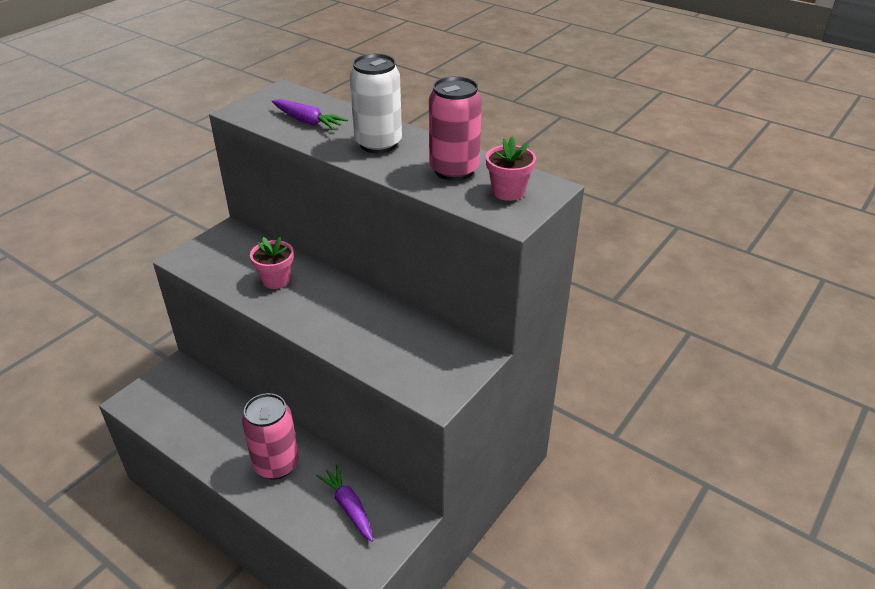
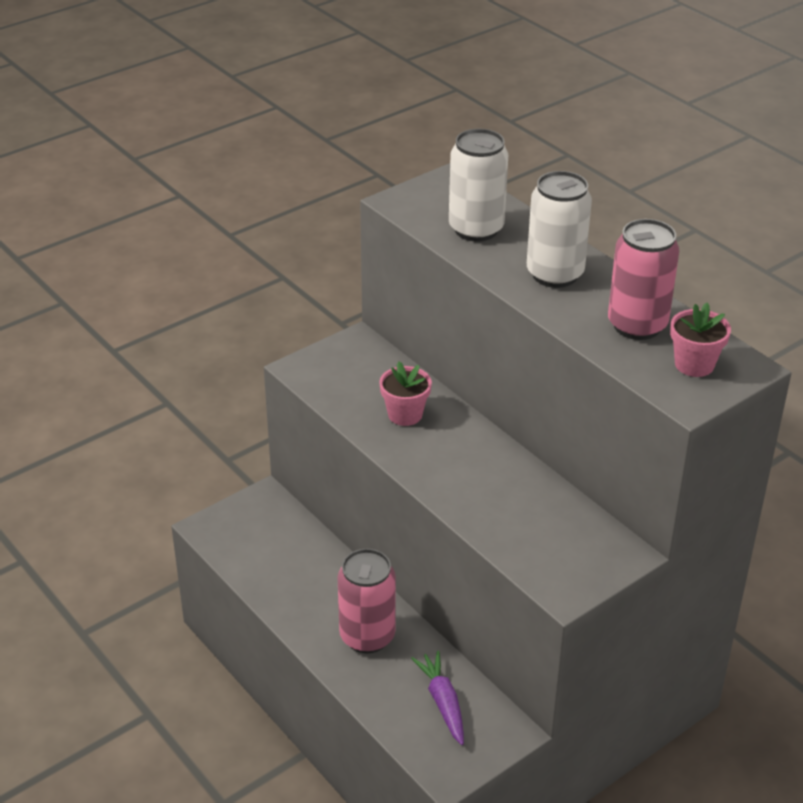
camera: 15 degrees right, 0 degrees up
(307, 121) = (476, 229): purple carrot -> white can

